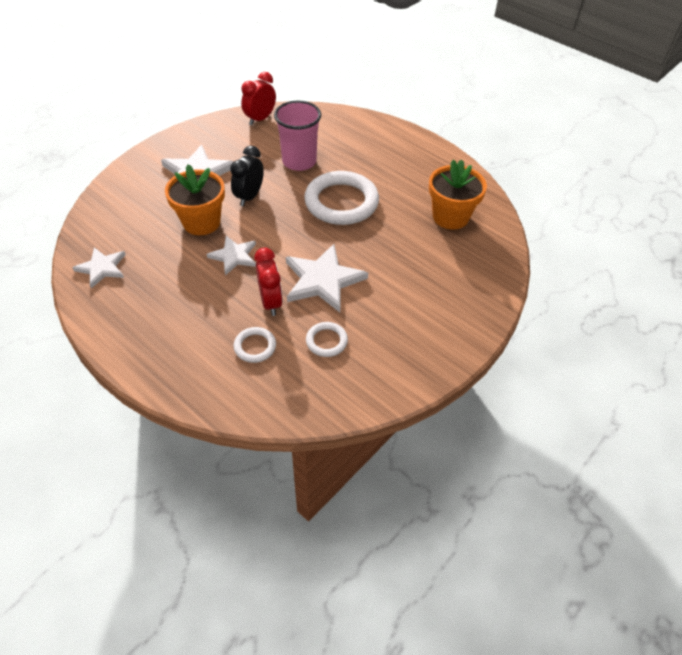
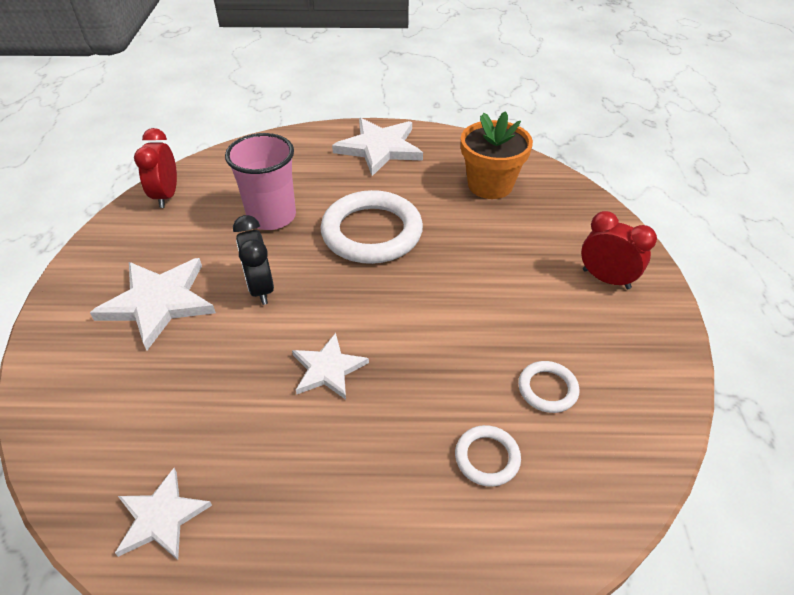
camera: 40 degrees left, 5 degrees down
(201, 222) = (236, 356): orange flower pot -> none
(270, 302) = (437, 391): red clock -> red clock (606, 279)
(323, 280) = (458, 326): white star -> white star (379, 148)

